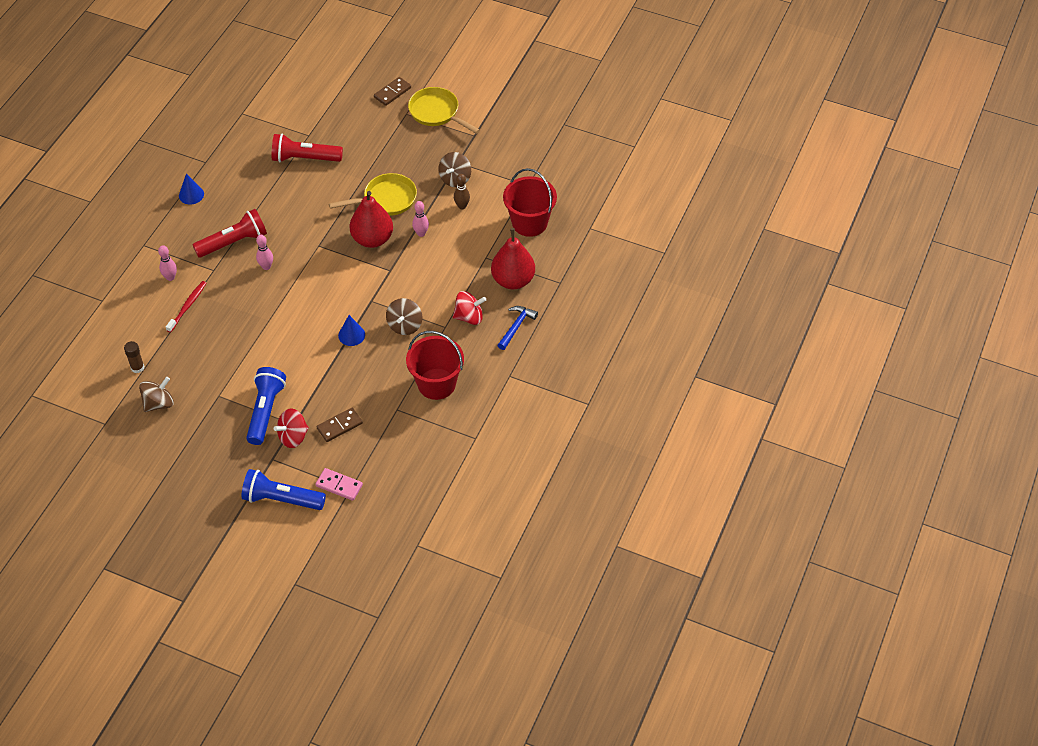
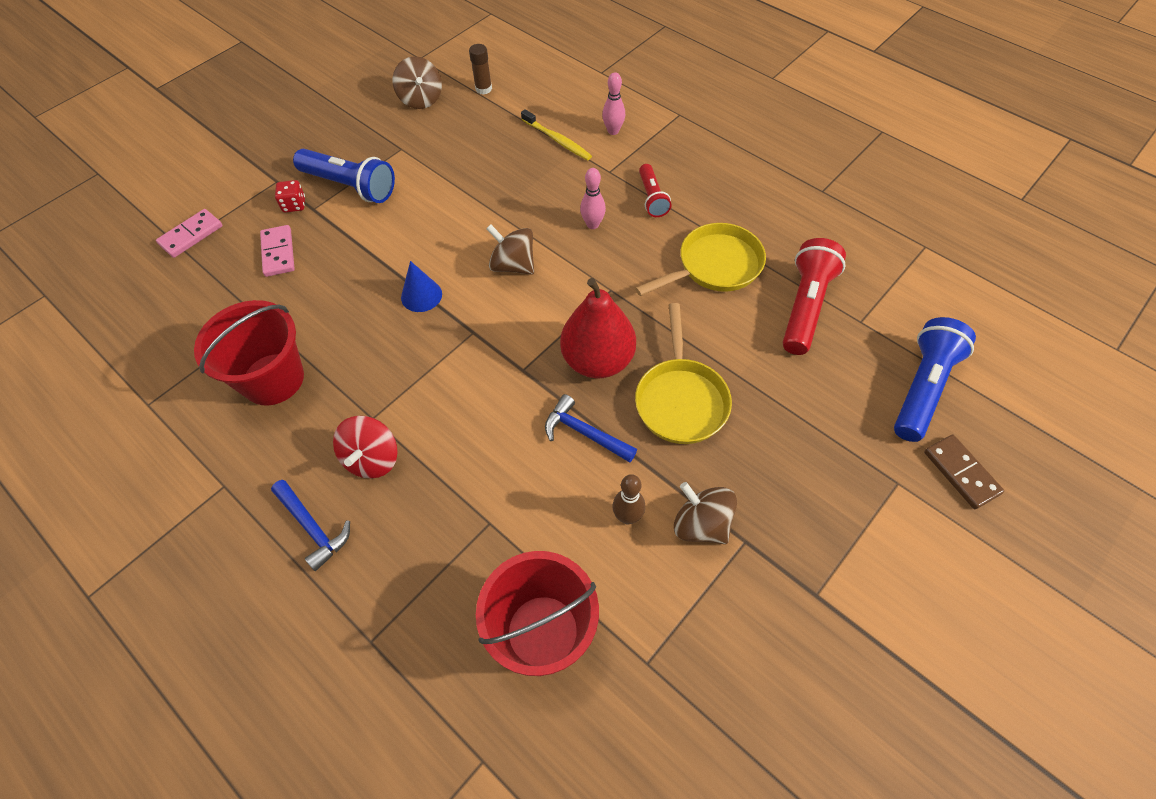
camera: 110 degrees right, 5 degrees up
(188, 306) = (557, 140): red toothbrush -> yellow toothbrush
(191, 195) = (759, 168): blue cone -> none
(234, 242) = (652, 198): red flashlight -> red flashlight, size x0.59
(281, 499) = (214, 180): blue flashlight -> blue flashlight (922, 388)
(293, 437) = (294, 205): red spinning top -> red dice
(339, 426) = (278, 253): brown domino -> pink domino
(405, 325) = (403, 364): brown spinning top -> brown spinning top (513, 265)
(421, 233) = (585, 433): pink bowling pin -> blue hammer
(436, 112) = (894, 539): yellow pan -> yellow pan (715, 266)
(513, 280) = (416, 554): red pear -> none

